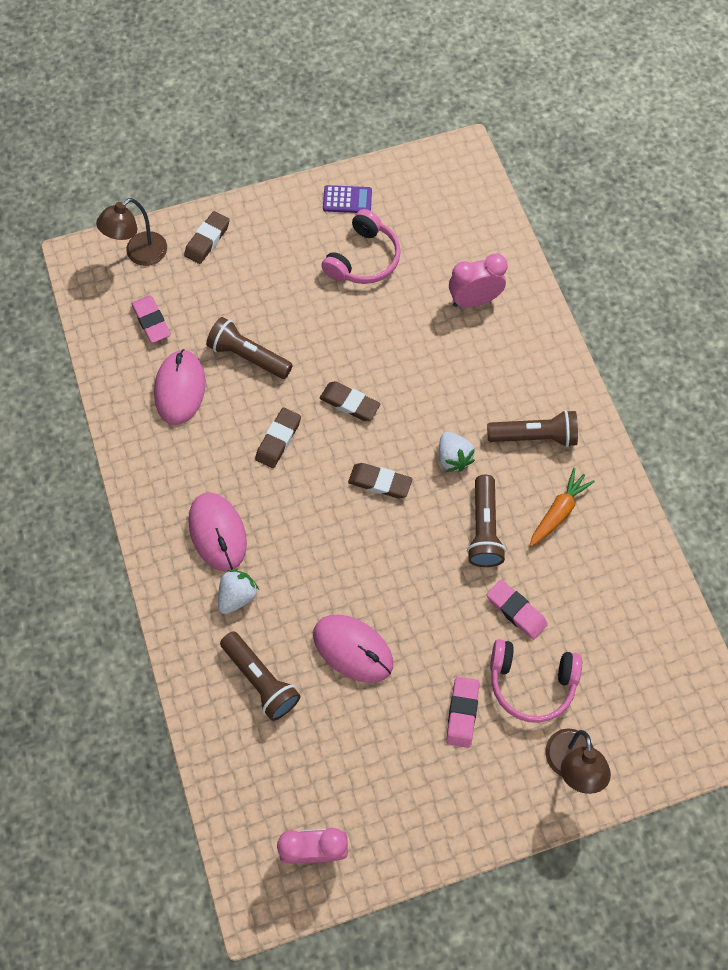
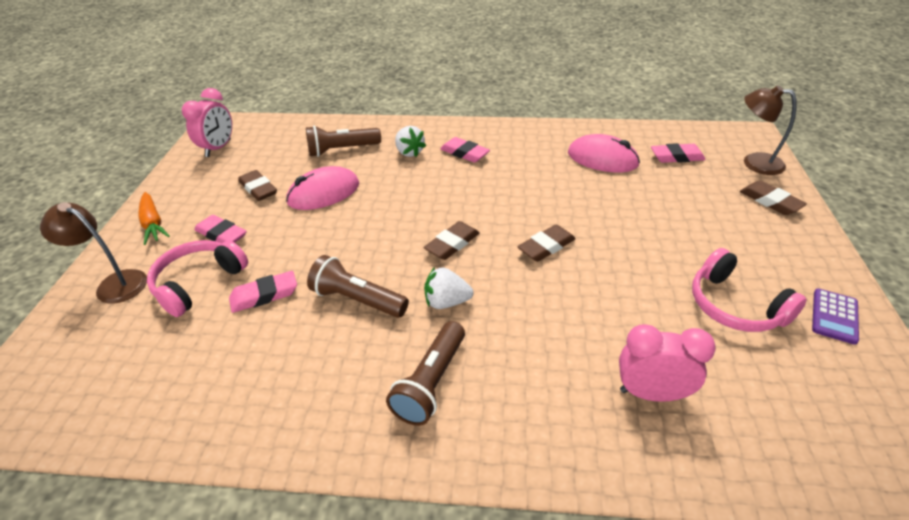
camera: 115 degrees right, 25 degrees down
(139, 254) = (754, 162): brown lamp -> brown lamp turned 45 degrees counterclockwise
(217, 533) = (464, 153): pink mouse -> pink eraser
(248, 356) = (623, 198): brown flashlight -> none
(278, 440) = (529, 197): brown eraser -> brown eraser (258, 189)
(474, 300) = (651, 393): pink clock -> pink clock turned 90 degrees counterclockwise
(558, 511) = (329, 368): orange carrot -> orange carrot (153, 224)

